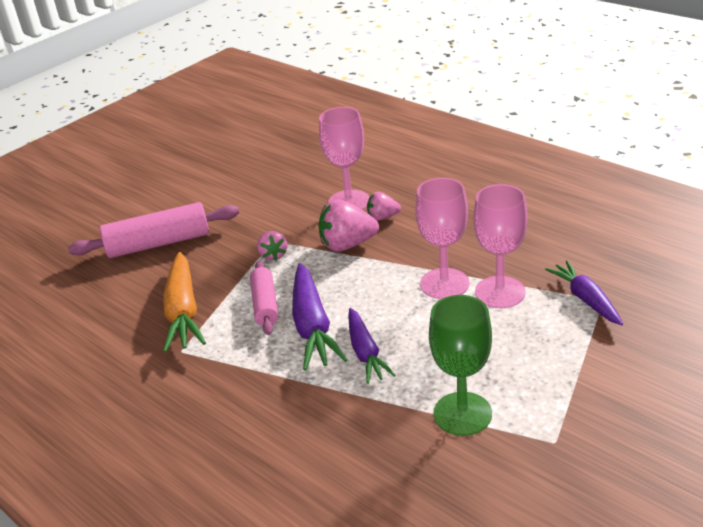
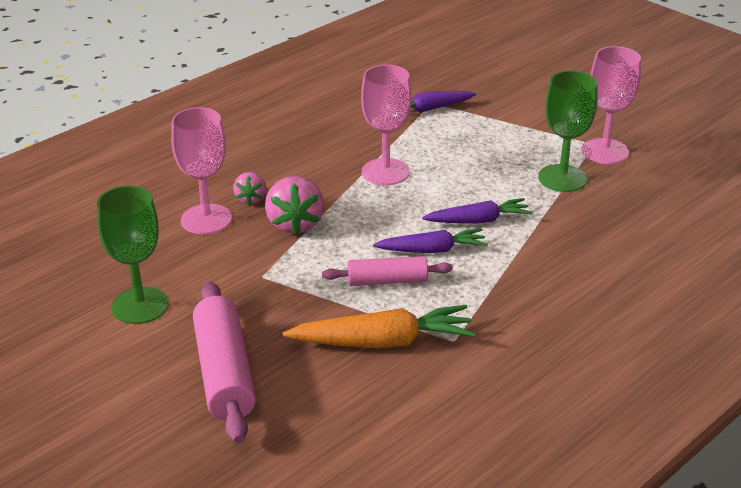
camera: 90 degrees left, 0 degrees up
(237, 196) = (140, 306): none -> green goblet
(273, 255) = (294, 275): pink strawberry -> none
(312, 326) = (432, 250): purple carrot -> purple carrot, size x0.66
(500, 292) = (407, 146): pink goblet -> pink goblet (605, 151)

